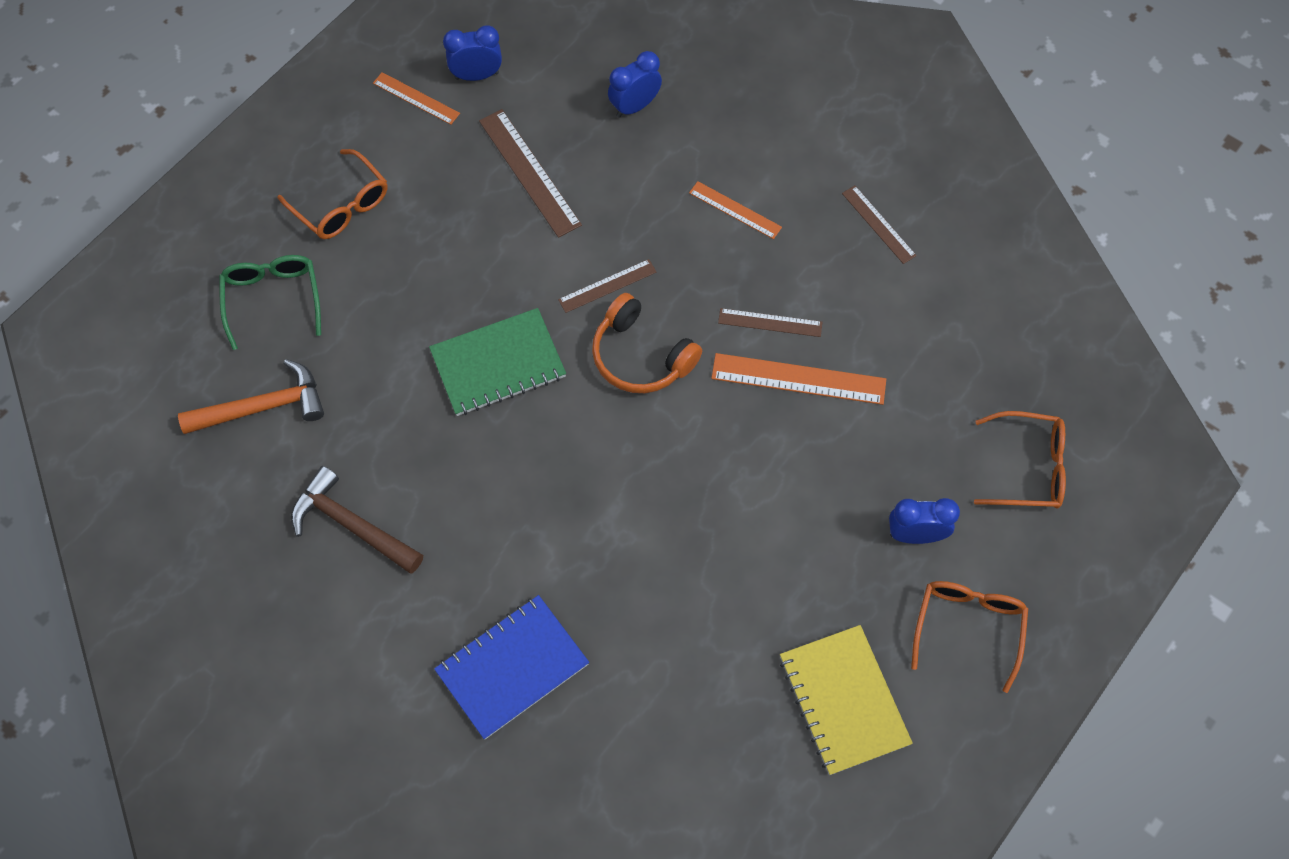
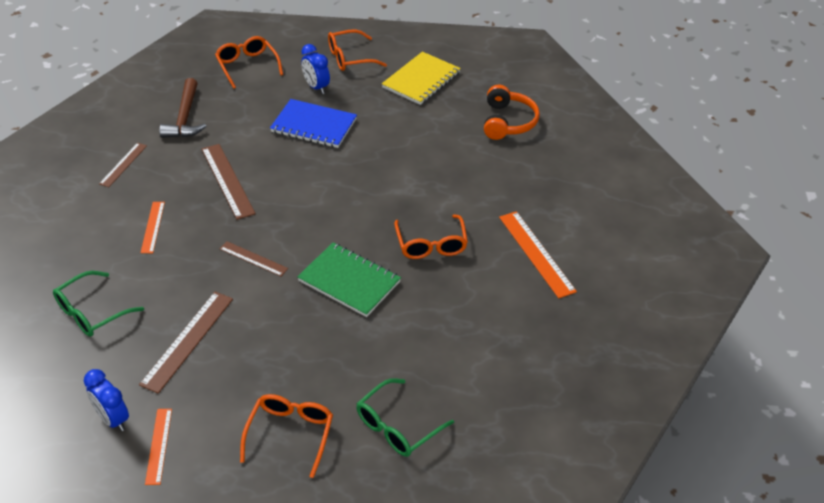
camera: 125 degrees left, 20 degrees down
(263, 407) = (477, 380): orange hammer -> none
(352, 525) = (508, 291): brown hammer -> brown hammer (185, 117)
(490, 488) = (431, 245): none -> orange glasses
(512, 667) = (517, 188): blue notebook -> blue notebook (314, 125)
(634, 106) = (91, 312): blue clock -> green glasses
(641, 356) = (292, 222): orange headphones -> orange headphones (507, 122)
(770, 322) = (227, 180): brown ruler -> brown ruler, size x1.65
(798, 379) = (257, 156): orange ruler -> orange ruler (536, 253)

